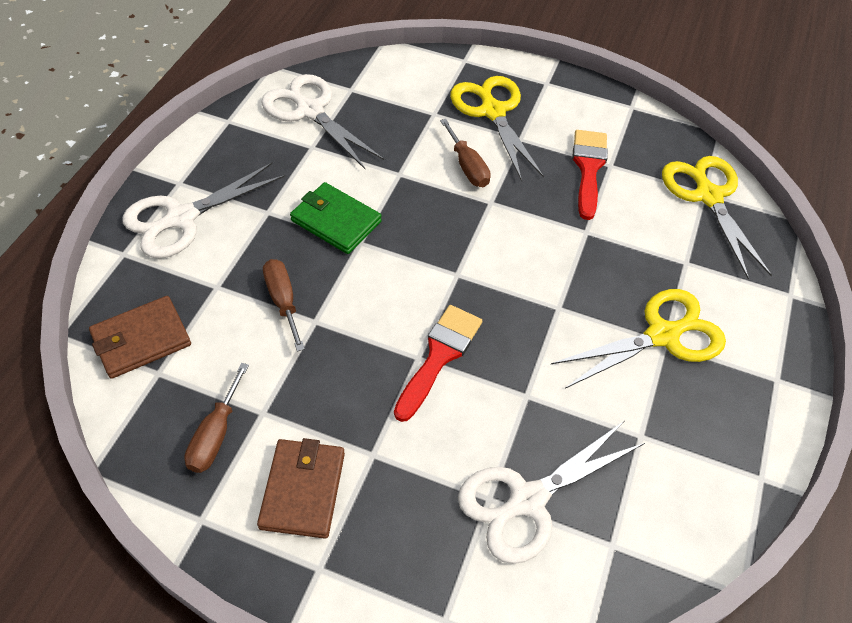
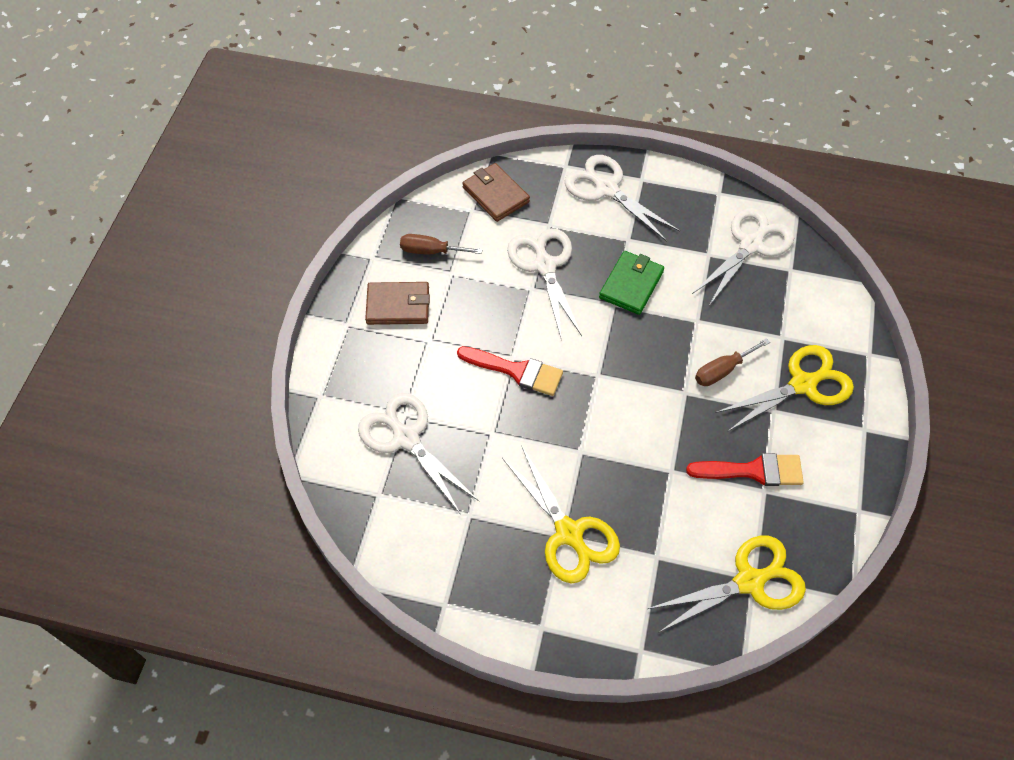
camera: 85 degrees right, 5 degrees up
(283, 301) = (545, 266): brown screwdriver -> white scissors

